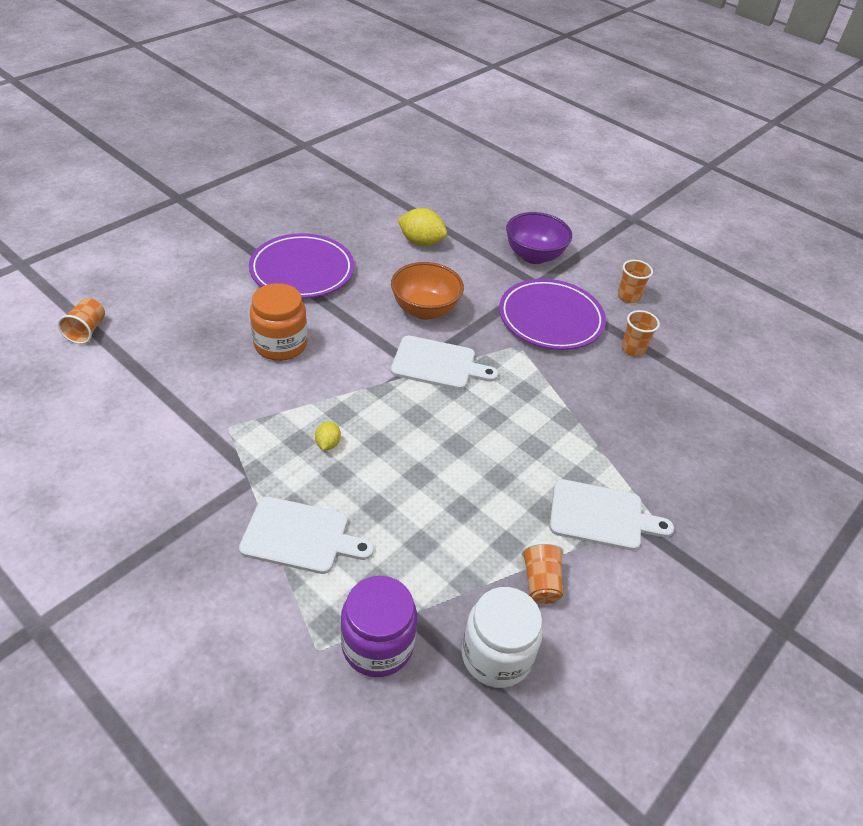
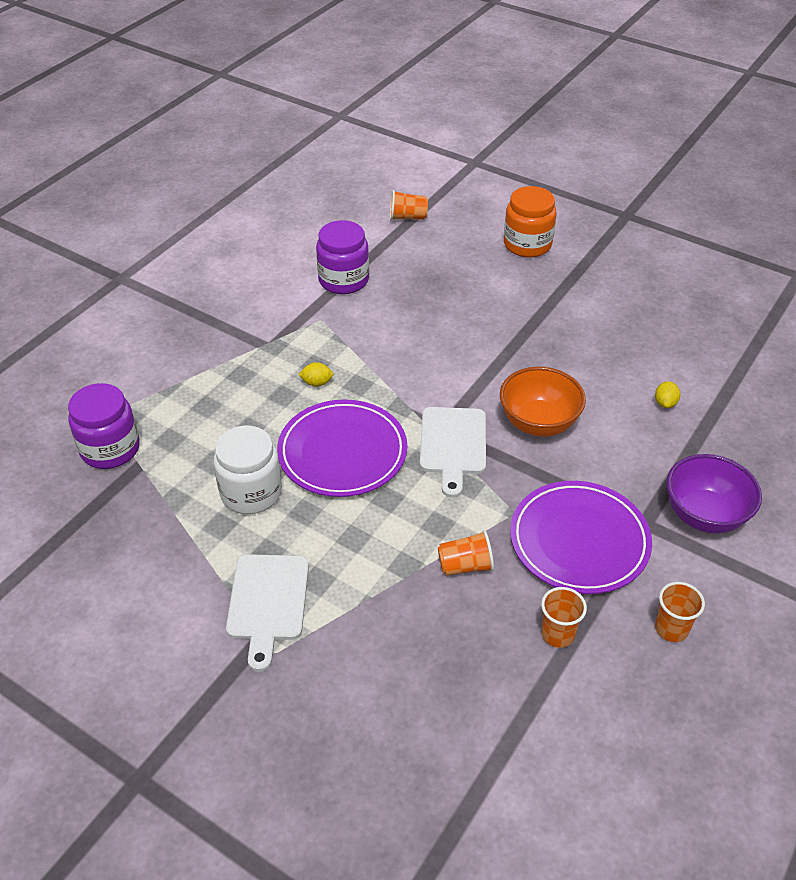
camera: 85 degrees right, 0 degrees up
(169, 398) = (343, 280): none -> purple jar
(280, 344) = (436, 328): orange jar -> orange jar (527, 244)
(300, 536) = (210, 385): white cutting board -> none
(302, 270) = (556, 320): purple plate -> purple plate (342, 452)
(421, 242) = (665, 403): yellow lemon -> yellow lemon, size x0.53
(496, 655) = (102, 527): white jar -> white jar (251, 492)
(540, 582) = (179, 554): orange cup -> orange cup (465, 565)

